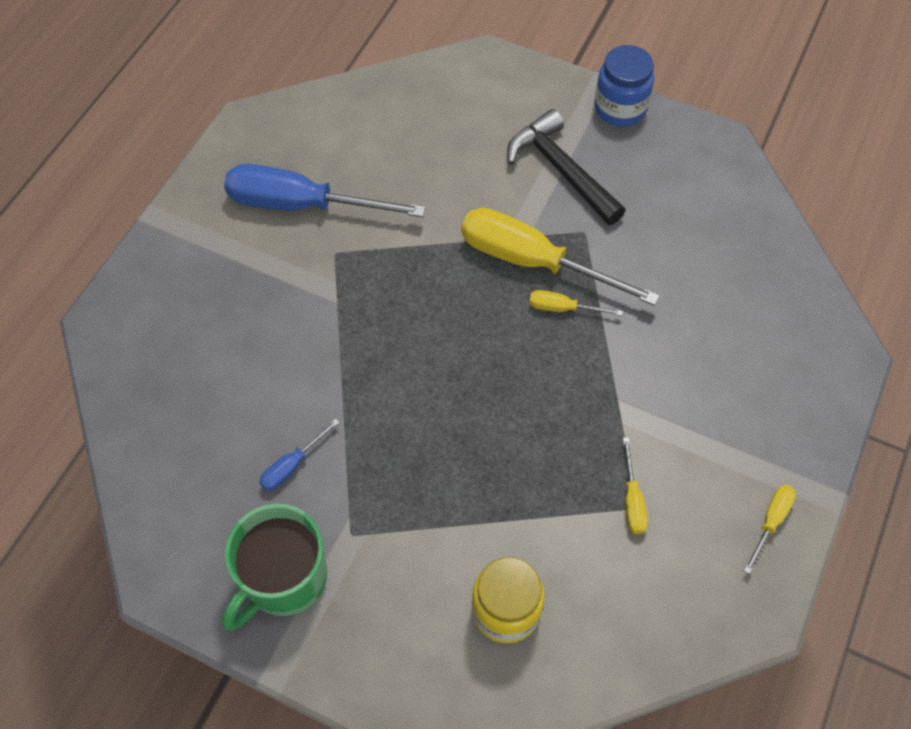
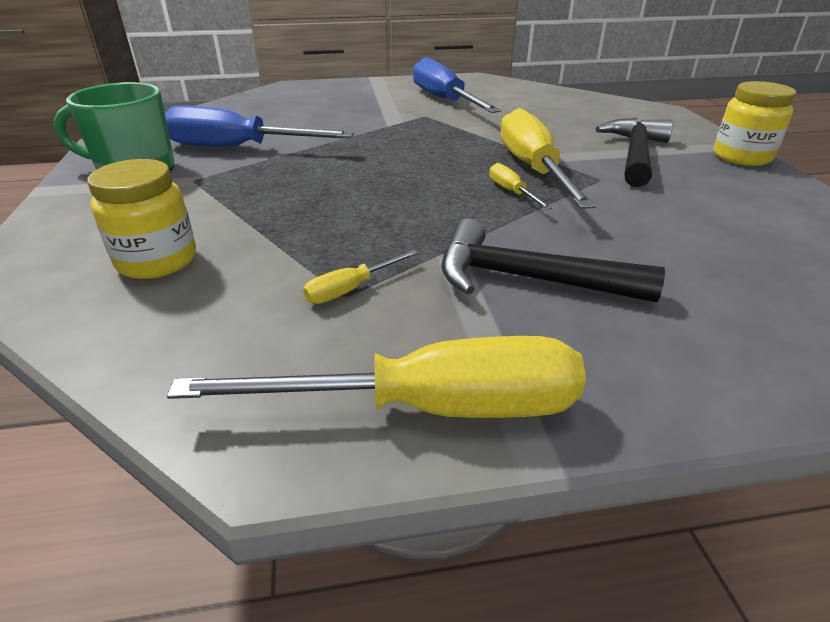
camera: 55 degrees right, 25 degrees down
(292, 465) = (237, 148): blue screwdriver -> blue screwdriver, size x2.27
(620, 108) = (741, 157): blue jar -> yellow jar
(687, 390) = (527, 279): none -> black hammer
(771, 522) = (430, 408): yellow screwdriver -> yellow screwdriver, size x2.27

